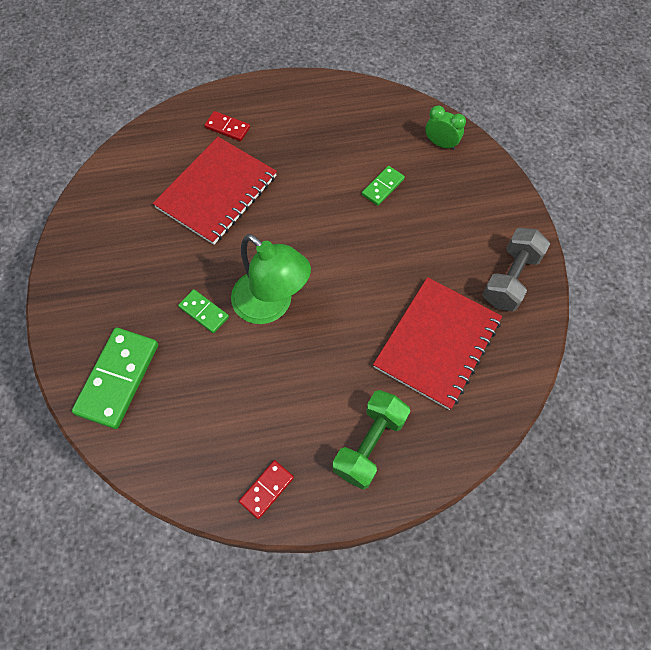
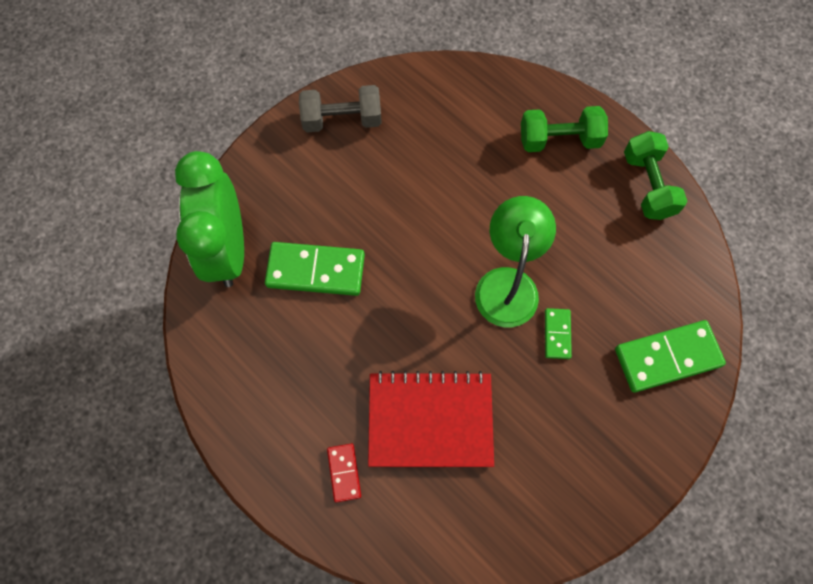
camera: 125 degrees left, 5 degrees up
(266, 489) = (648, 185): red domino -> green dumbbell
(382, 187) = (315, 271): green domino -> green domino, size x1.91
(437, 343) = (442, 140): red notebook -> none
(441, 144) = (227, 250): green clock -> green clock, size x2.39

